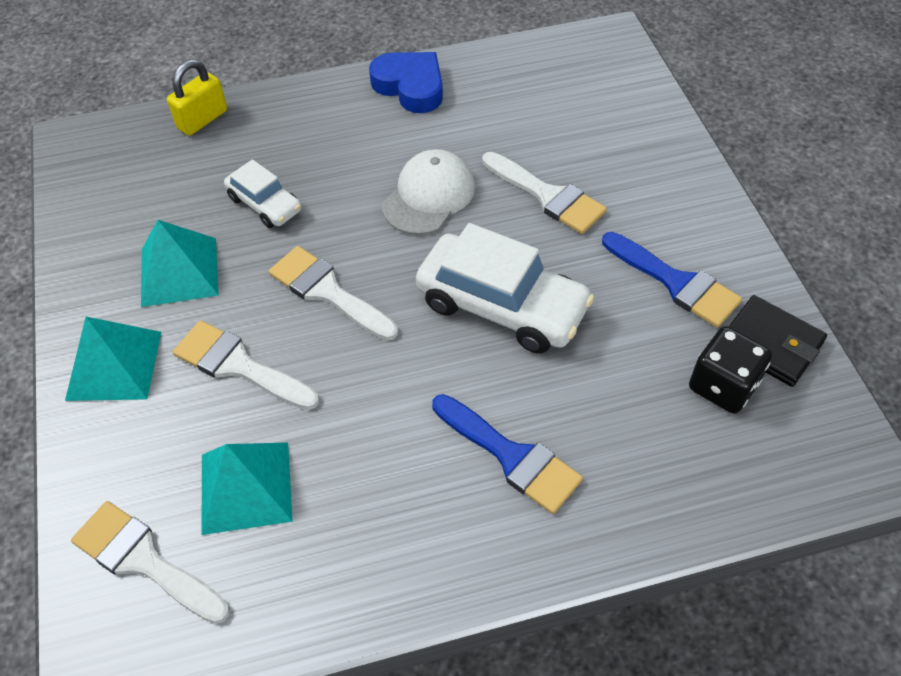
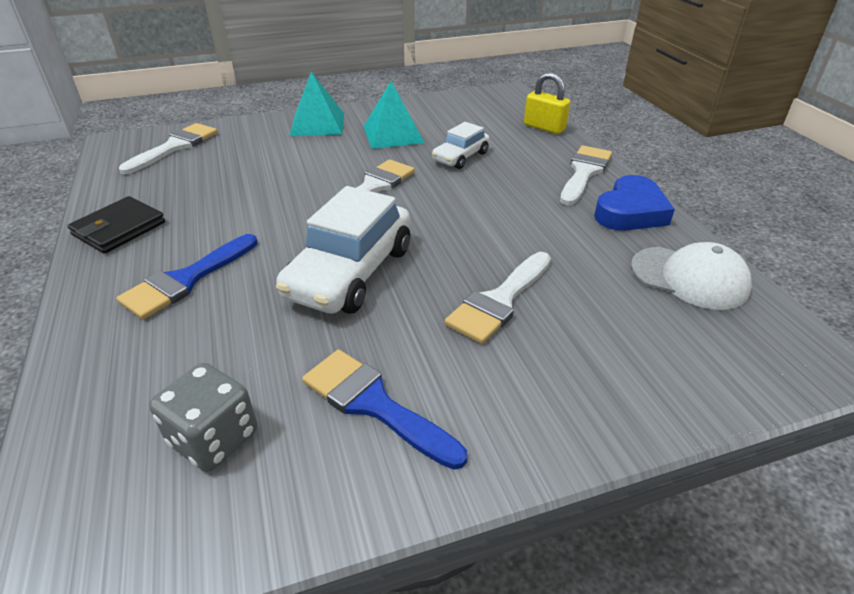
camera: 85 degrees right, 15 degrees down
(238, 365) = (308, 160): white brush -> white brush (584, 172)
(246, 487) = (210, 171): turquoise pyramid -> none
(429, 196) = (484, 228): white cap -> white cap (689, 278)
(676, 283) = (374, 404): blue brush -> blue brush turned 90 degrees clockwise
(723, 385) = (214, 438): black dice -> grey dice
(770, 344) = (264, 498): black wallet -> black wallet (119, 229)

